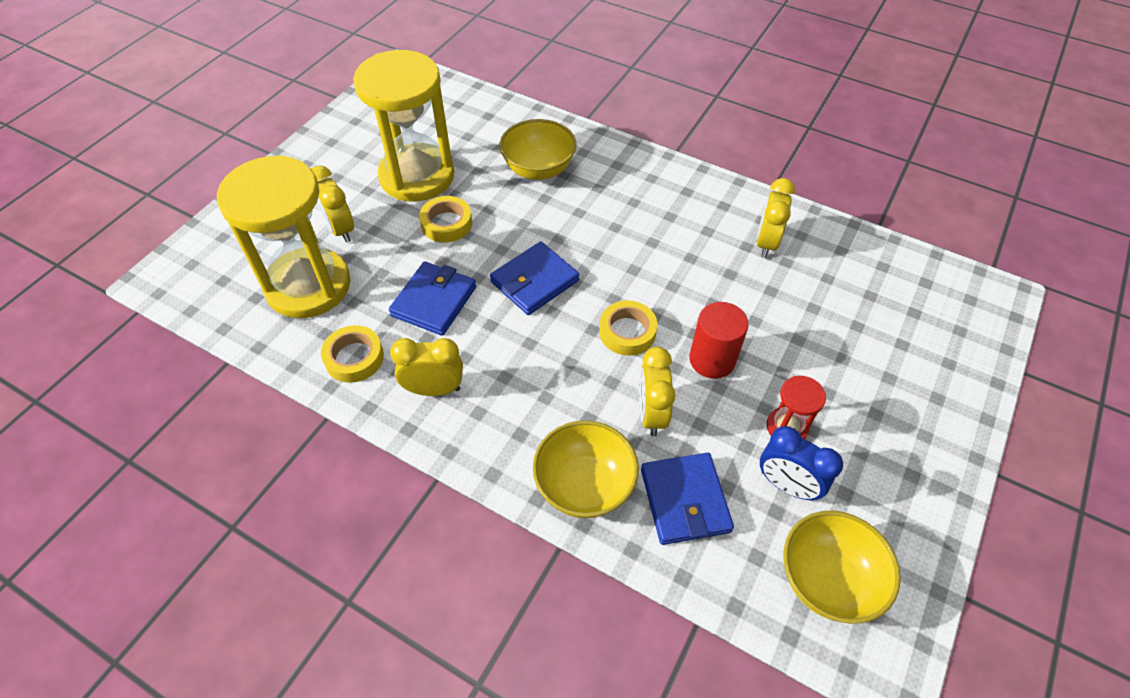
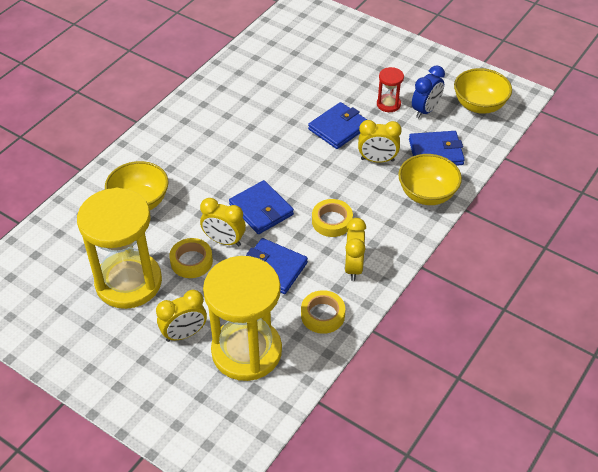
camera: 85 degrees left, 5 degrees down
(627, 332) = (313, 164): yellow tape -> yellow tape (332, 221)
(712, 360) = (338, 128): red cylinder -> blue wallet
(766, 243) = (243, 89): yellow clock -> yellow clock (224, 241)

